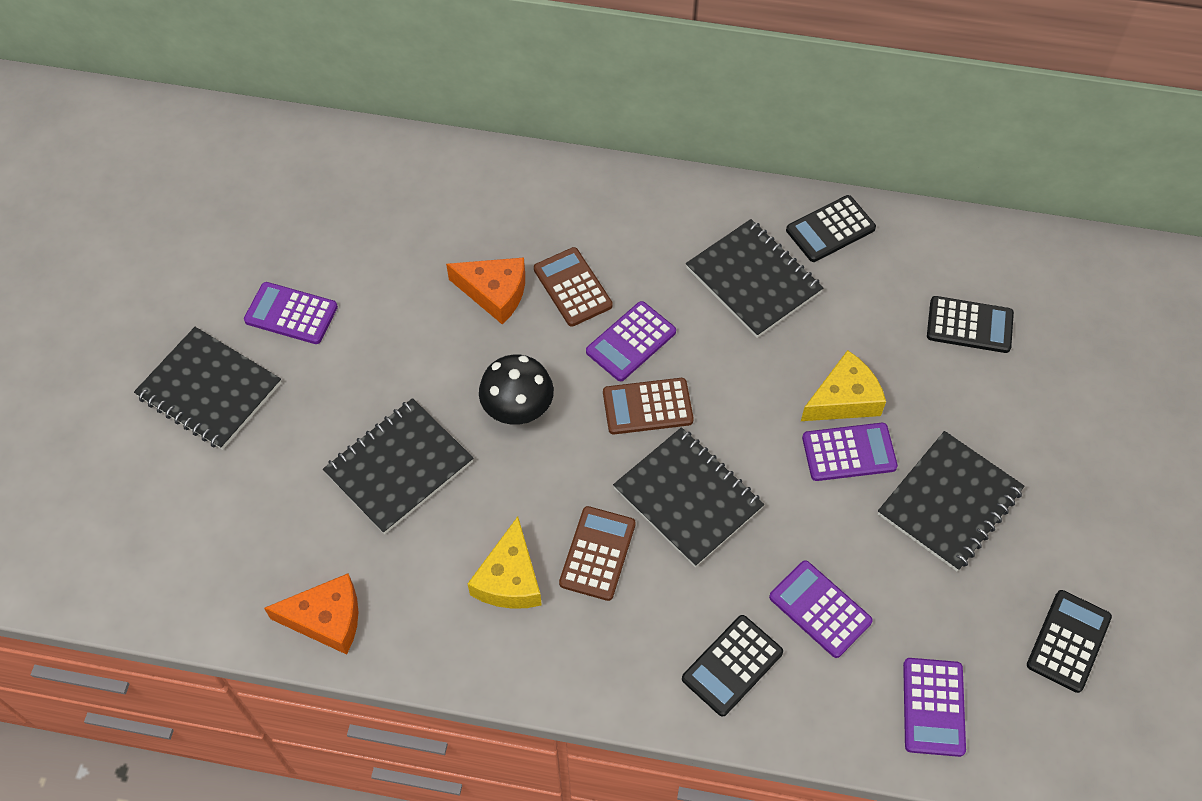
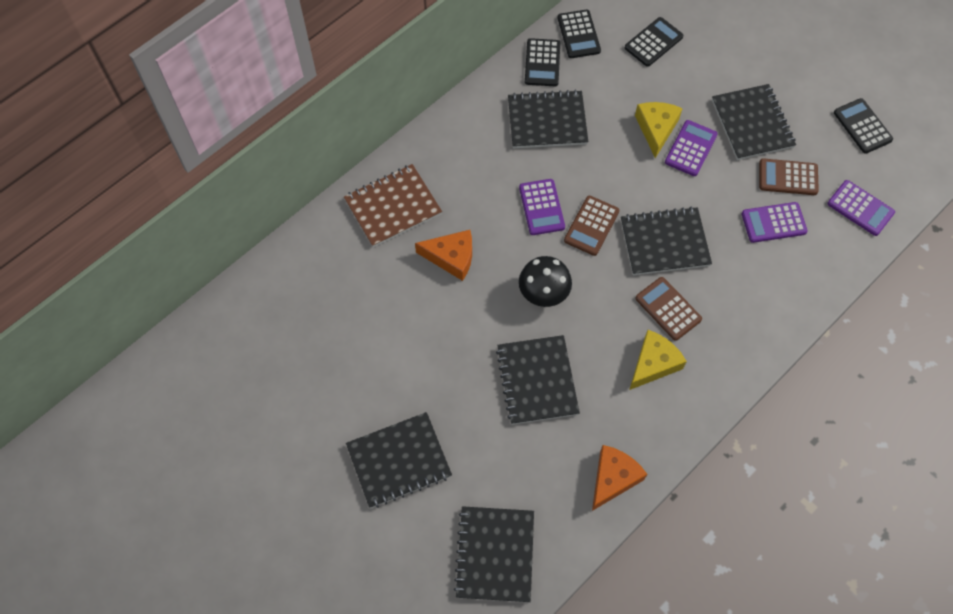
camera: 55 degrees left, 5 degrees up
(155, 548) = (495, 554): none -> black notebook
(291, 314) = (377, 381): purple calculator -> none
(494, 293) = (451, 257): orange cheese -> orange cheese turned 45 degrees clockwise
(509, 579) = (653, 363): yellow cheese -> yellow cheese turned 90 degrees counterclockwise
(515, 202) = (393, 207): none -> brown notebook
(572, 287) = (480, 214): brown calculator -> brown calculator (788, 177)
(732, 665) = (779, 285): black calculator -> black calculator (578, 34)

